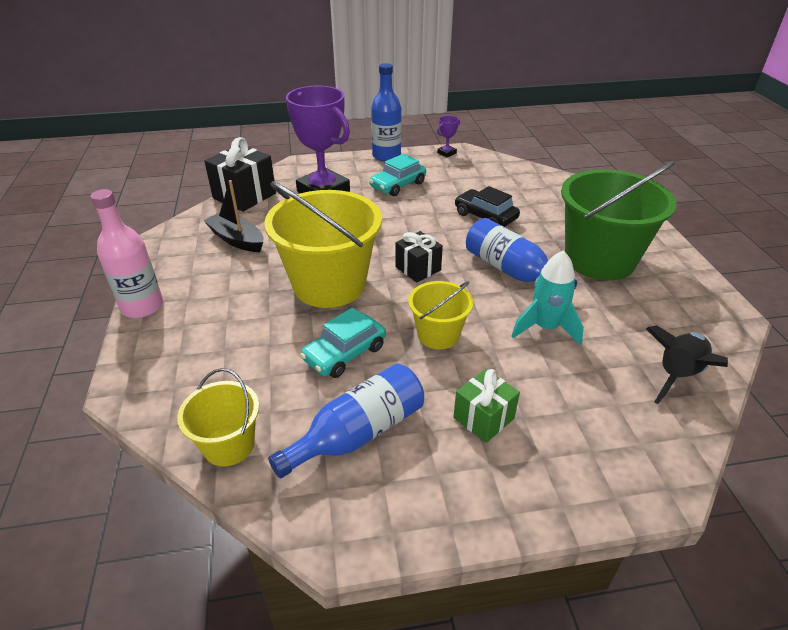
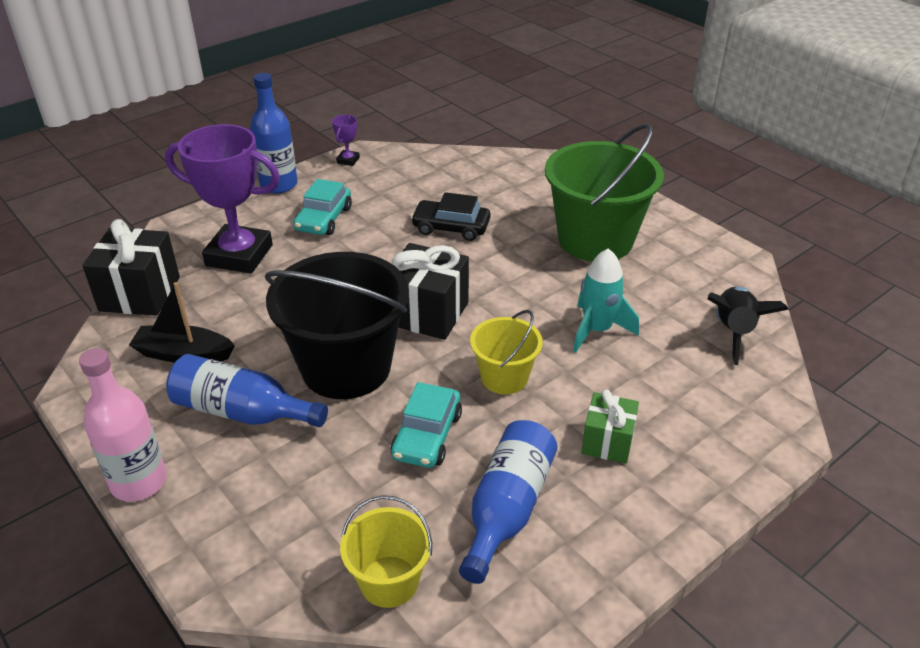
camera: 30 degrees left, 0 degrees up
(329, 285) = (346, 367): yellow bucket -> black bucket
(418, 268) = (427, 313): black gift -> black gift, size x1.62
(511, 271) = (522, 281): blue bottle -> blue bottle (242, 412)

